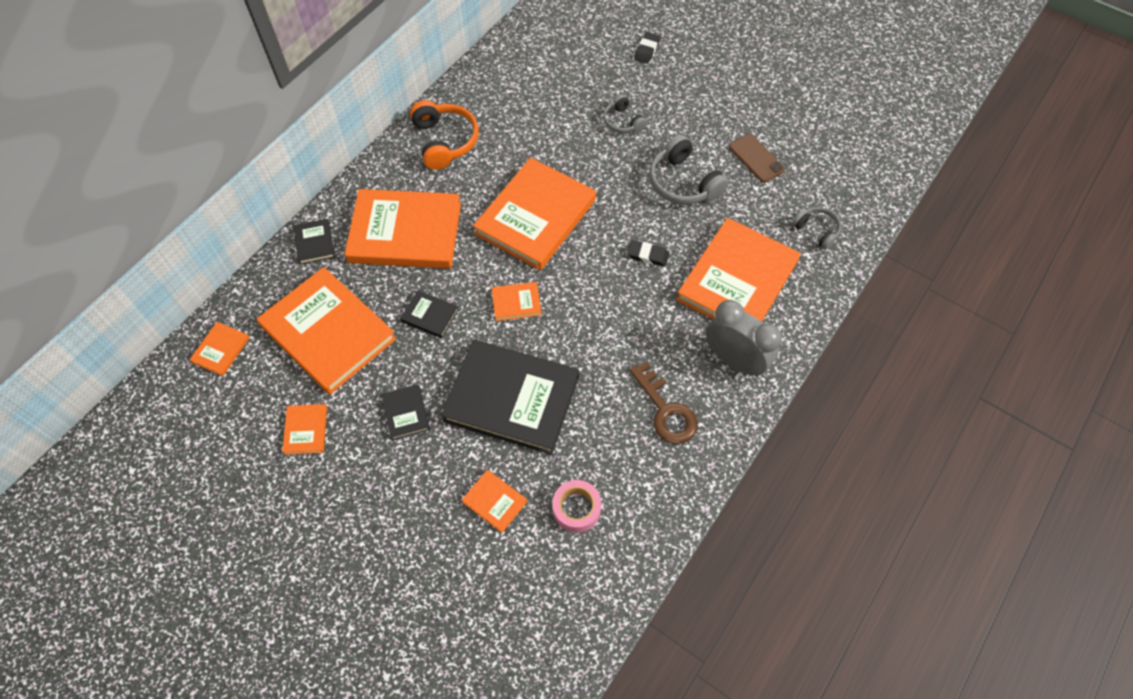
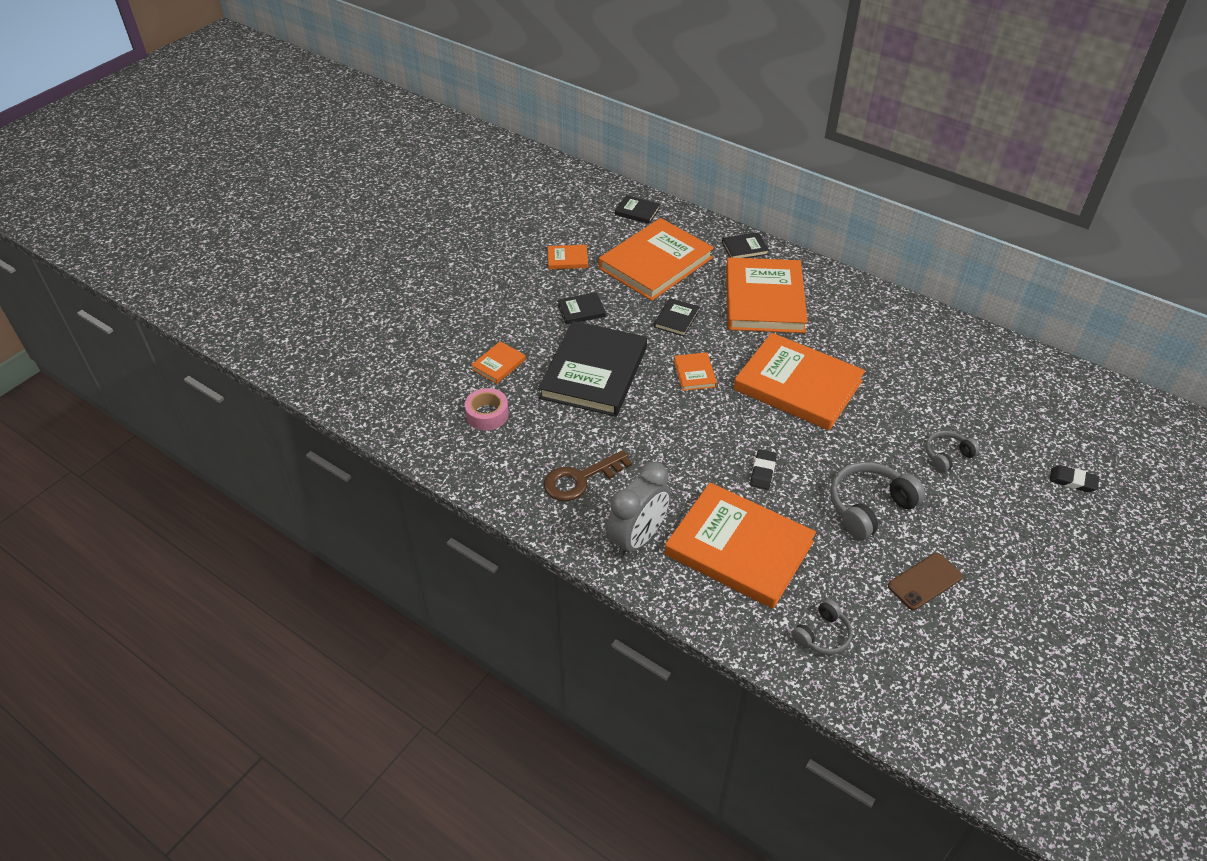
camera: 90 degrees right, 15 degrees down
(221, 350) = (637, 211): orange book -> black book
(445, 141) = (879, 319): orange headphones -> none

